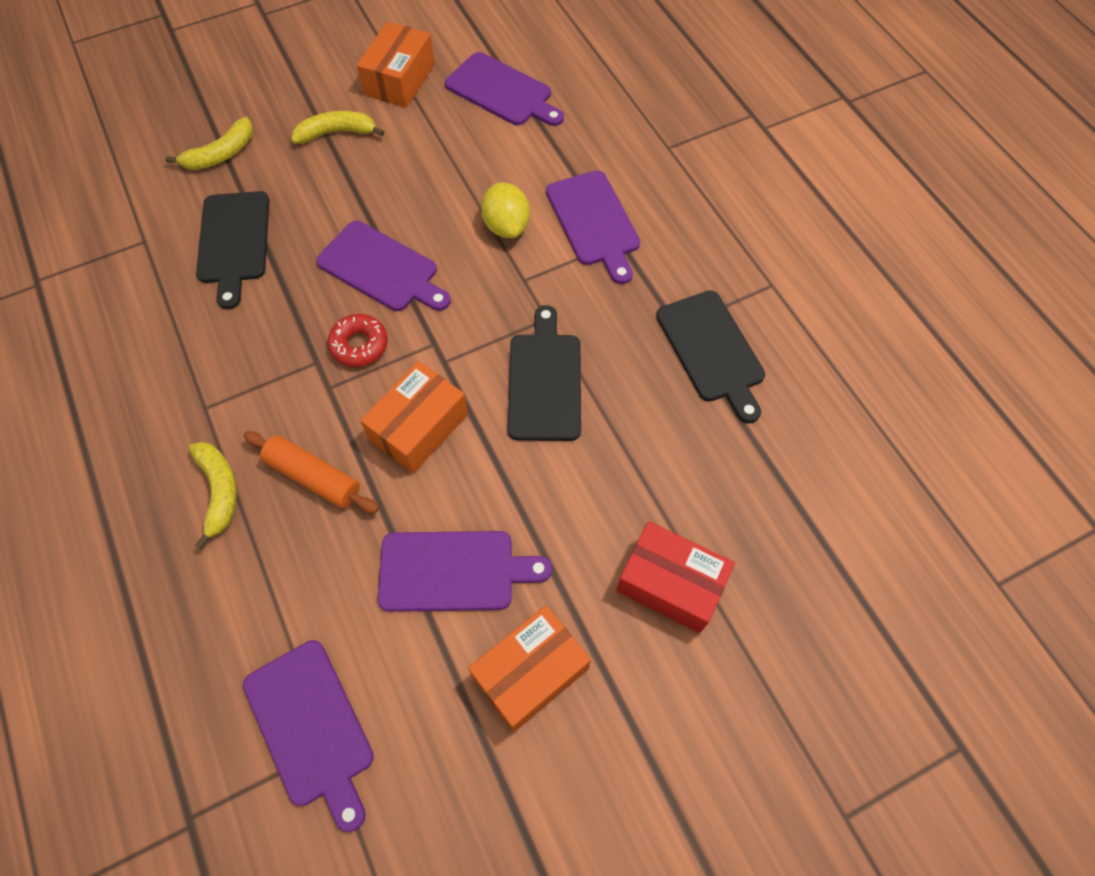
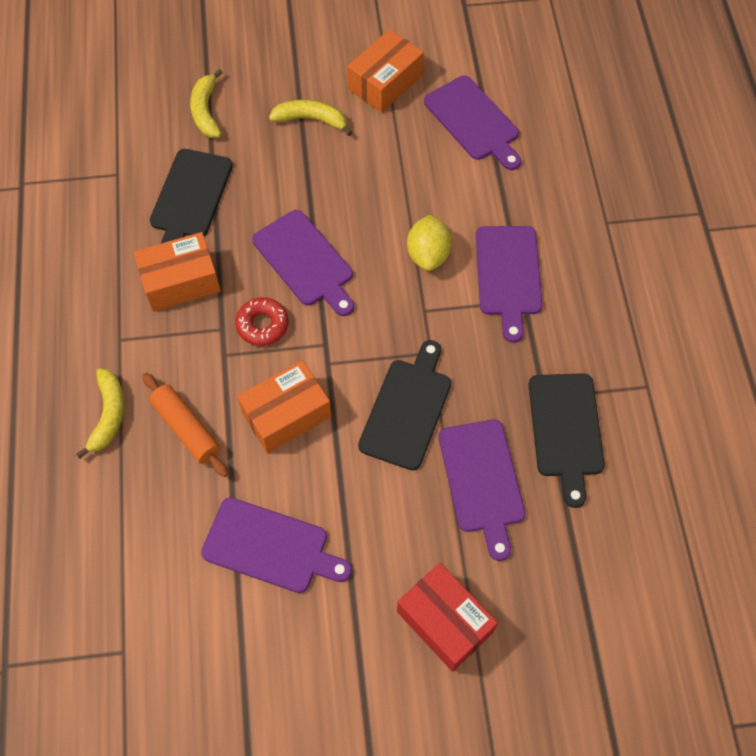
camera: 20 degrees right, 0 degrees up
(221, 154) = (206, 111): yellow banana -> yellow banana turned 105 degrees clockwise
(311, 727) = (116, 631): purple cutting board -> purple cutting board (482, 481)
(530, 673) = (301, 652): orange box -> orange box (180, 281)

